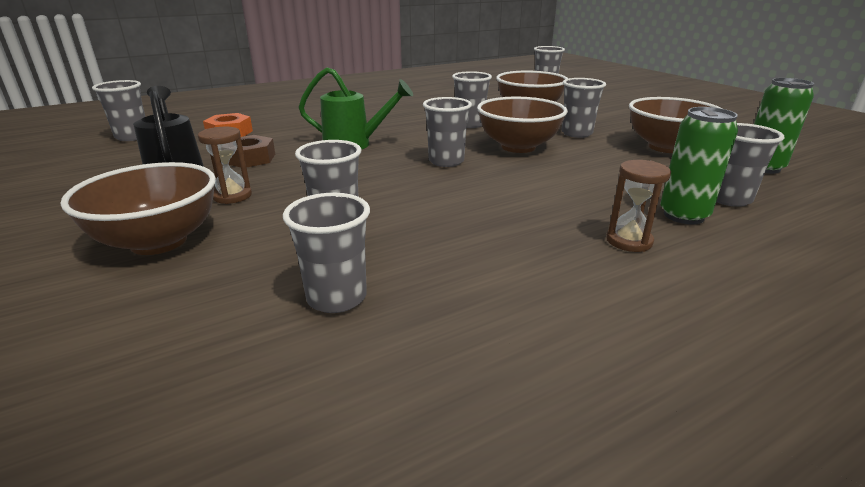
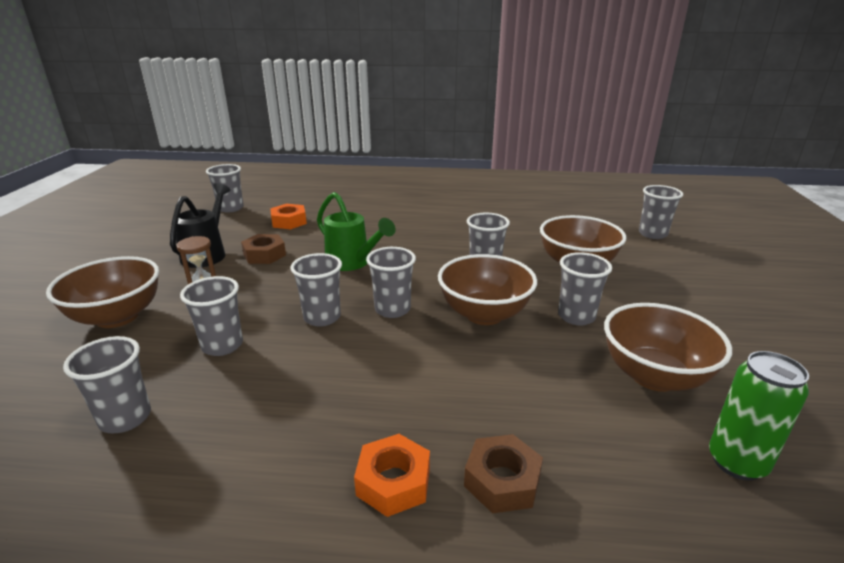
camera: 35 degrees right, 0 degrees up
(629, 241) = (393, 482): brown hourglass -> orange nut
(683, 215) = (502, 481): green can -> brown nut
(728, 199) = (597, 485): grey cup -> grey cup (322, 317)

